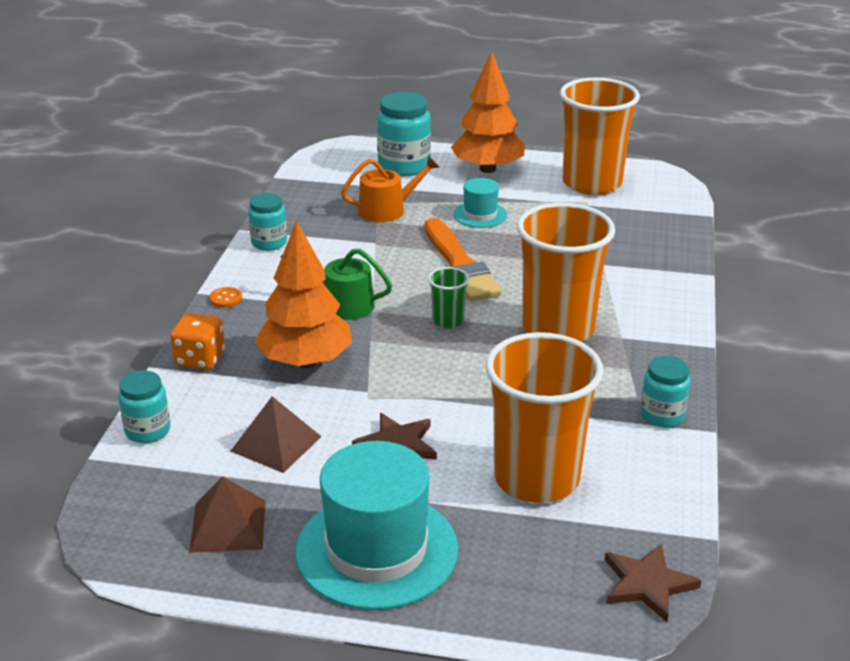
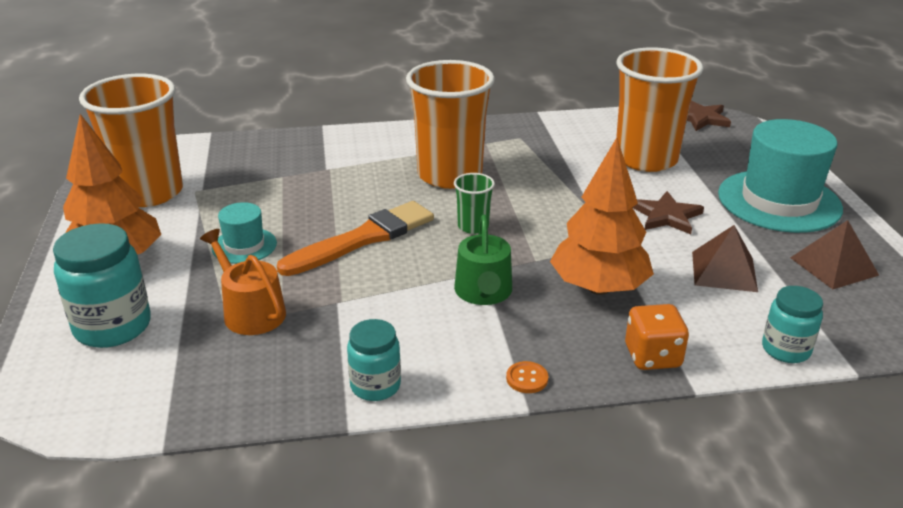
camera: 110 degrees left, 0 degrees up
(662, 415) = (535, 127): turquoise jar -> none

